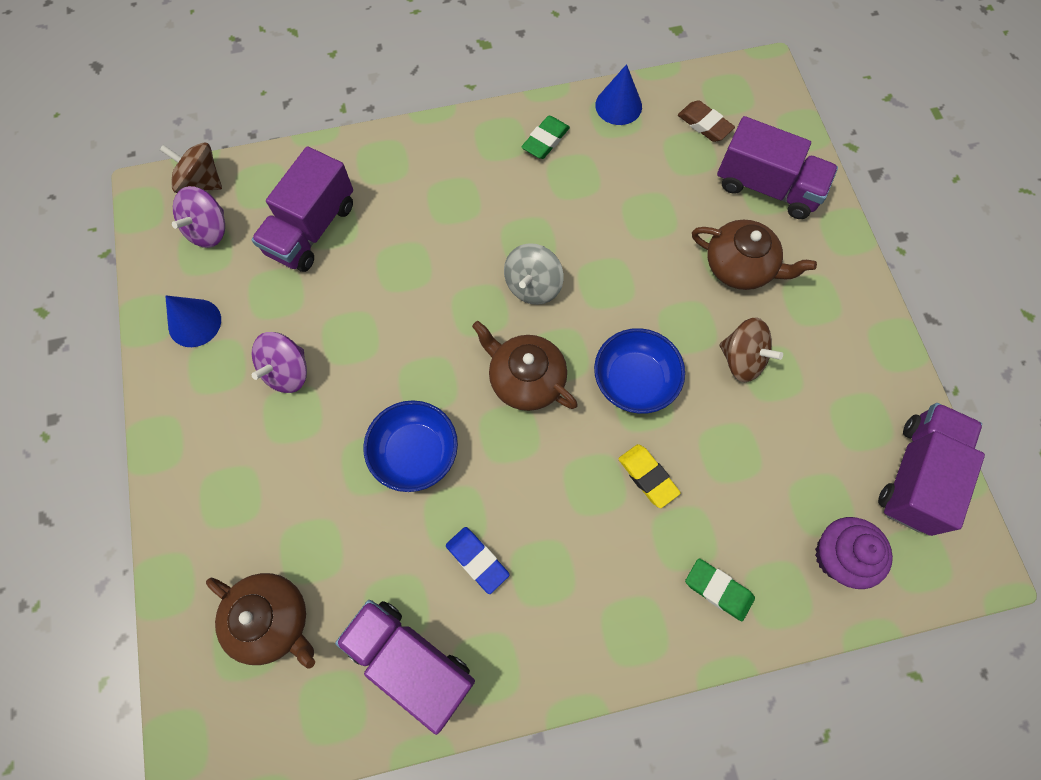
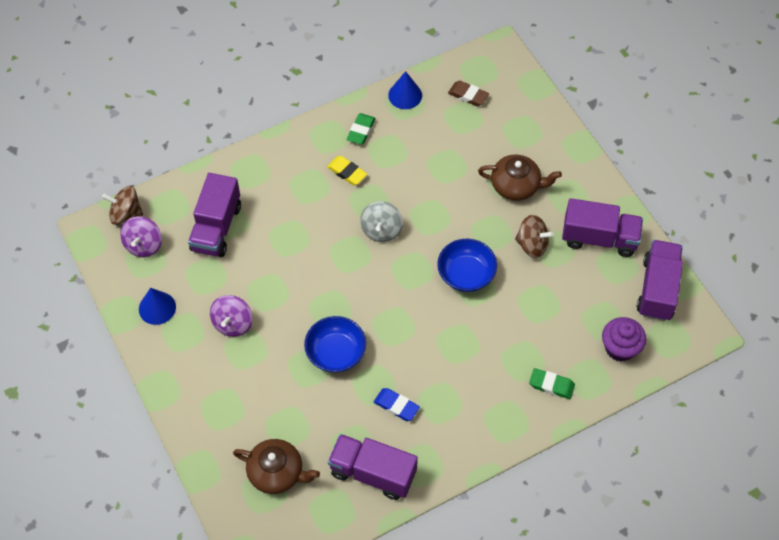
camera: 15 degrees left, 10 degrees down
(526, 379) = (394, 290): brown teapot -> none
(647, 476) = (490, 330): yellow eraser -> yellow eraser (347, 172)
(767, 187) = (521, 129): purple truck -> purple truck (599, 238)

